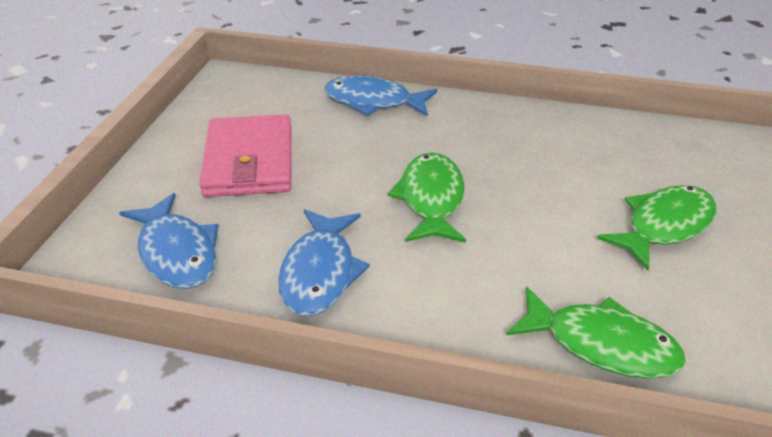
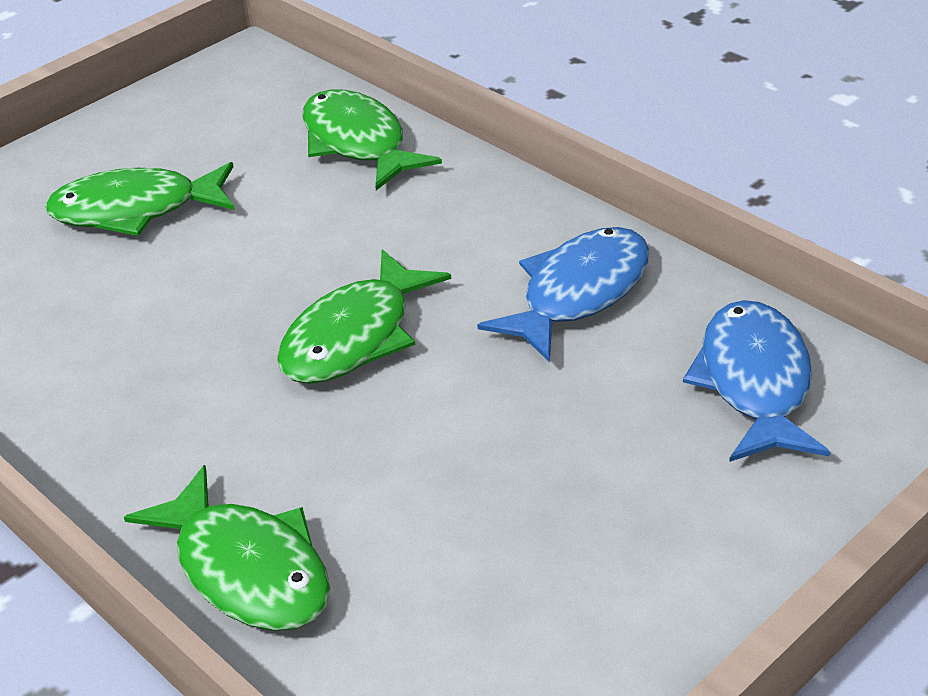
camera: 145 degrees left, 0 degrees up
(249, 161) = (572, 510): pink wallet -> none
(373, 102) = (247, 569): blue fish -> green fish

